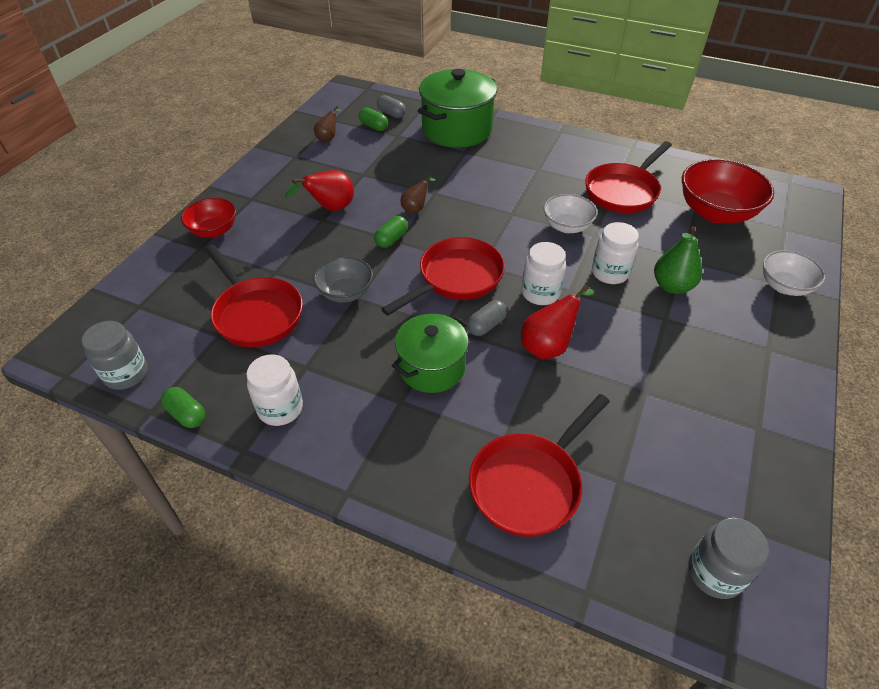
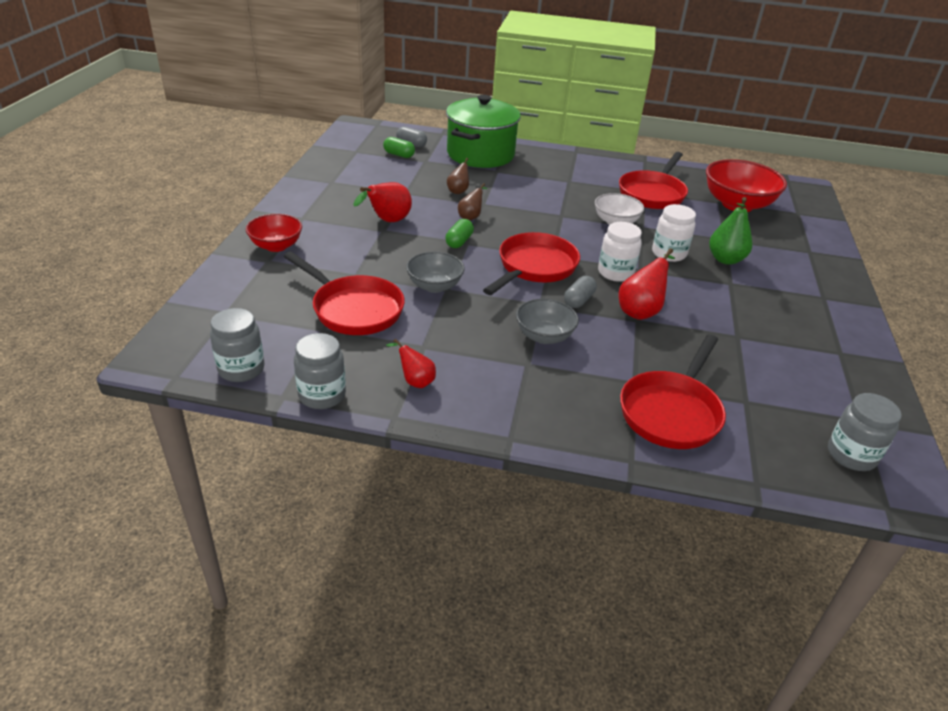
camera: 15 degrees left, 10 degrees down
(186, 414) = (322, 395): green capsule -> grey jar
(280, 408) = (415, 381): white jar -> red pear
(328, 138) = (358, 165): brown pear -> brown pear (458, 190)
(432, 368) = (544, 336): green pot -> grey bowl
(784, 286) = (815, 253): white bowl -> none

